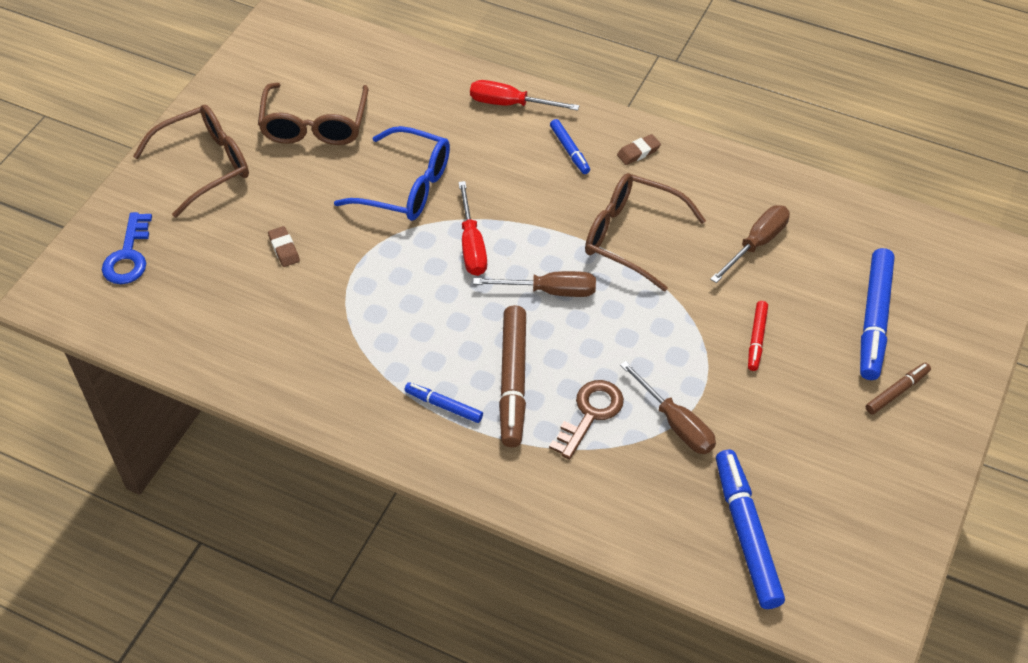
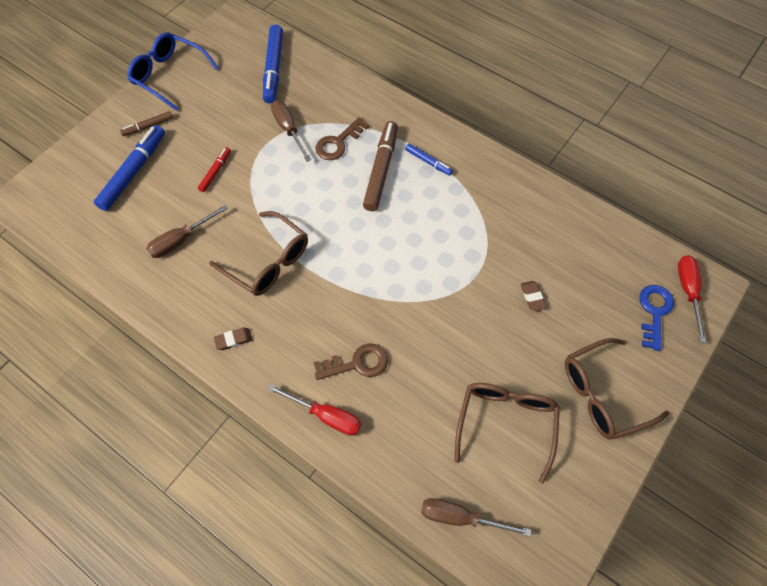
camera: 170 degrees left, 10 degrees up
(406, 186) = (431, 339): blue glasses -> blue glasses (169, 75)
(472, 245) = (388, 275): red screwdriver -> red screwdriver (688, 292)
(488, 152) = (357, 363): none -> brown key
(550, 291) = (340, 228): brown screwdriver -> brown screwdriver (460, 517)
(570, 150) = (289, 352): blue marker -> none

